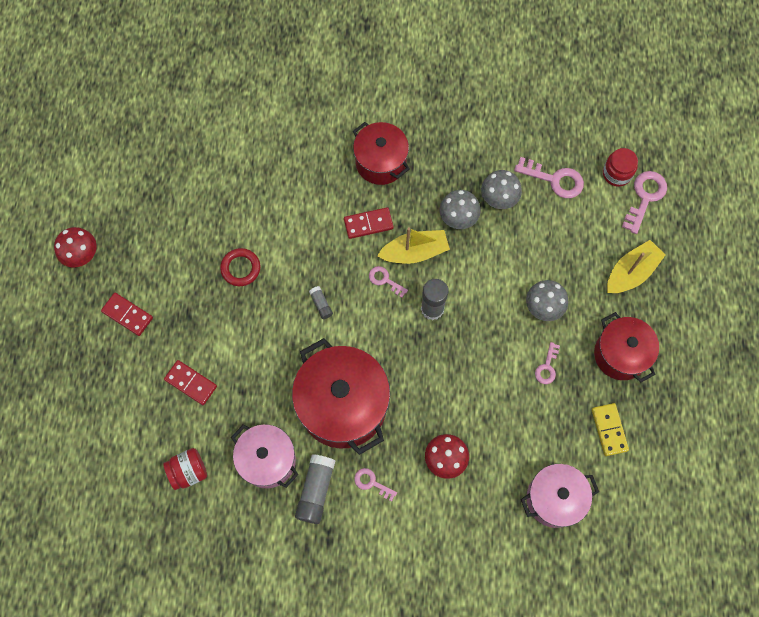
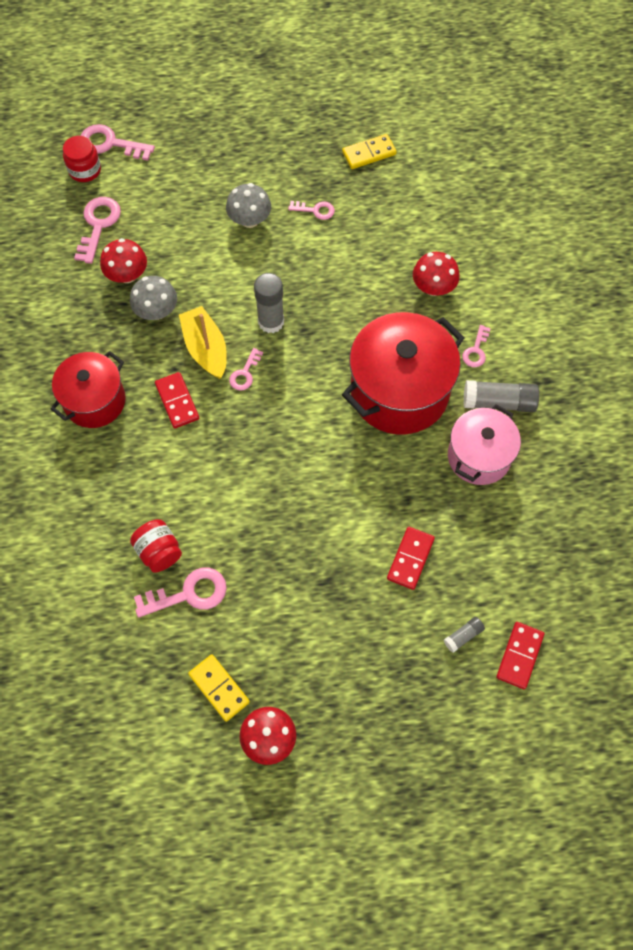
camera: 100 degrees left, 5 degrees down
(126, 225) = (219, 688): none -> yellow domino
(127, 315) = (340, 656): red domino -> red domino (519, 656)
(188, 471) = (513, 538): red jar -> red jar (159, 552)
(203, 213) = (188, 593): none -> pink key
(240, 268) = (256, 532): red ring -> none
(321, 304) = (286, 434): grey glue stick -> grey glue stick (463, 636)
(499, 198) = (127, 275): grey mushroom -> red mushroom
(554, 499) = (449, 191): pink pot -> none
(620, 354) = (289, 150): red pot -> none
(631, 272) = (198, 149): yellow boat -> none

